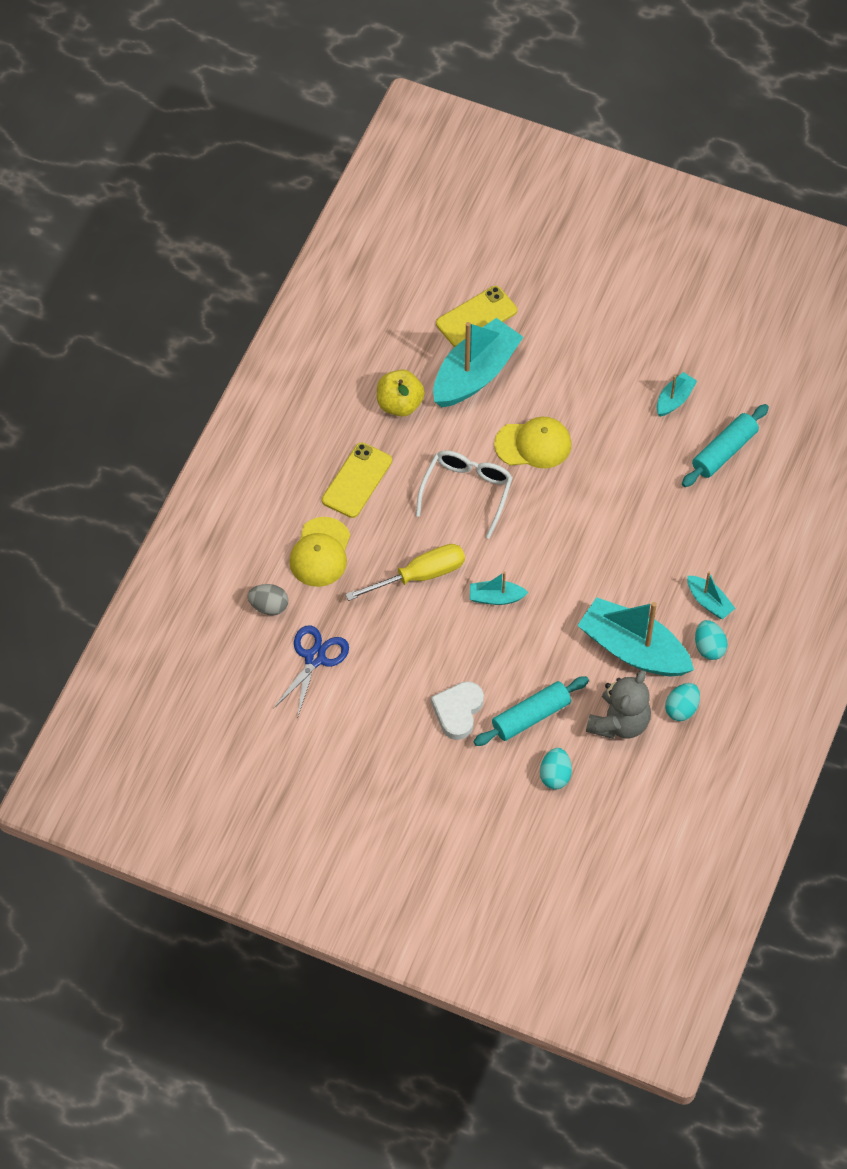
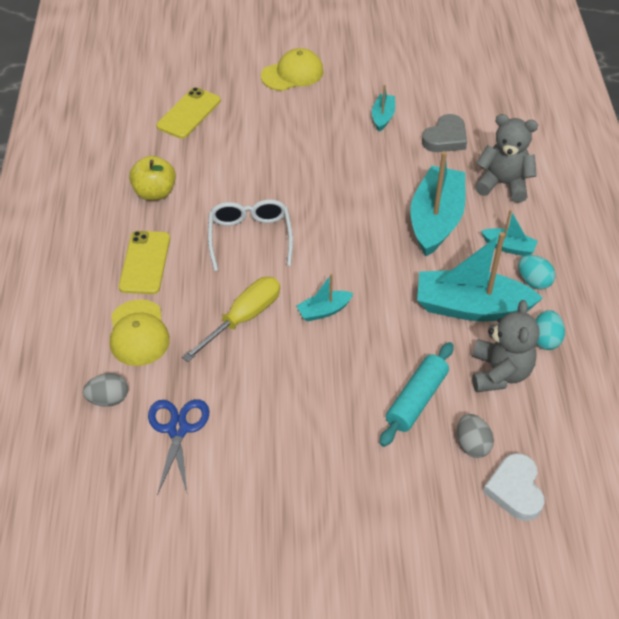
camera: 25 degrees left, 10 degrees down
(458, 711) = (345, 423): white heart -> white heart (515, 489)
(475, 374) = (209, 151): turquoise boat -> turquoise boat (436, 220)
(533, 444) = (287, 184): yellow cap -> yellow cap (292, 73)
(555, 775) = (472, 444): turquoise egg -> grey egg
(724, 452) = (445, 138): turquoise rolling pin -> grey heart
(749, 530) = (503, 184): none -> grey teddy bear

